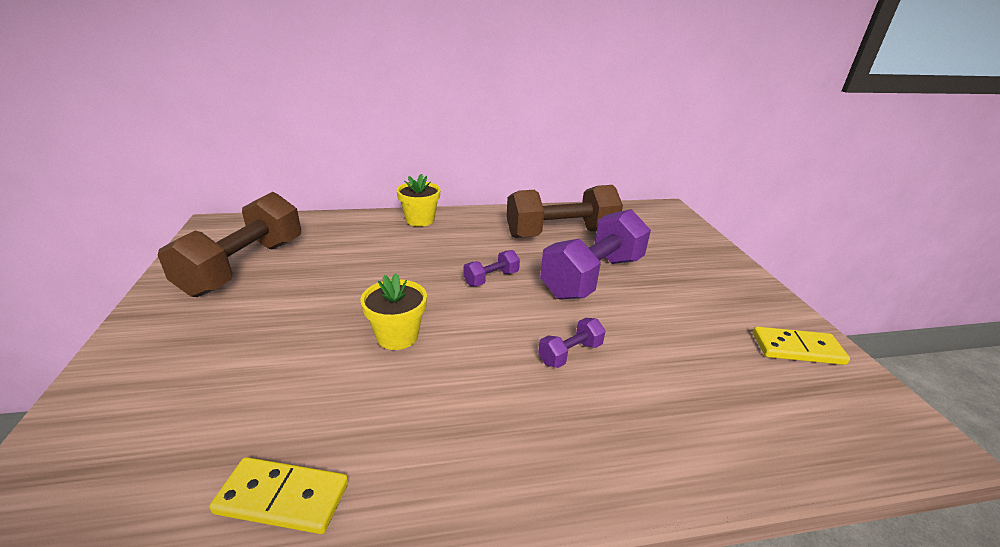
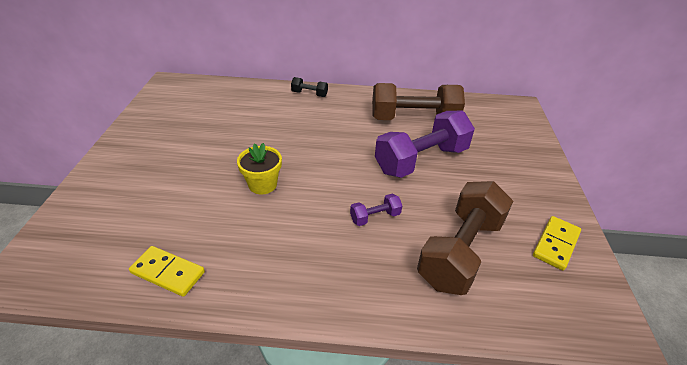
camera: 15 degrees right, 10 degrees up
(244, 267) = (180, 118): brown dumbbell -> brown dumbbell (460, 251)
(420, 220) = (309, 94): yellow flower pot -> black dumbbell
(491, 278) = (343, 150): purple dumbbell -> none
(797, 348) = (555, 244): yellow domino -> yellow domino turned 75 degrees counterclockwise

